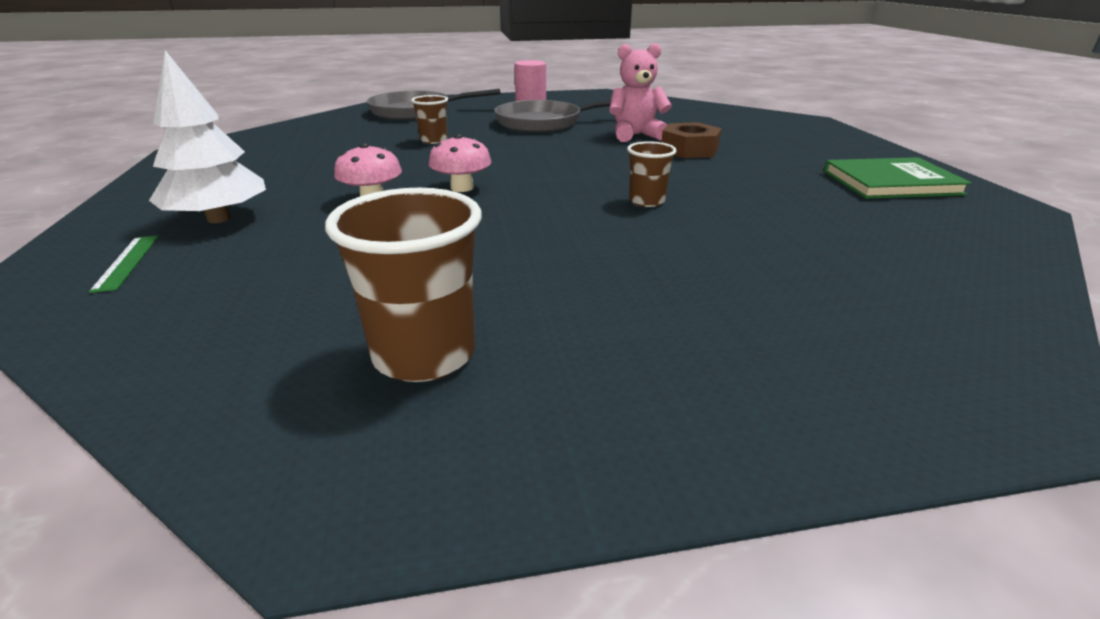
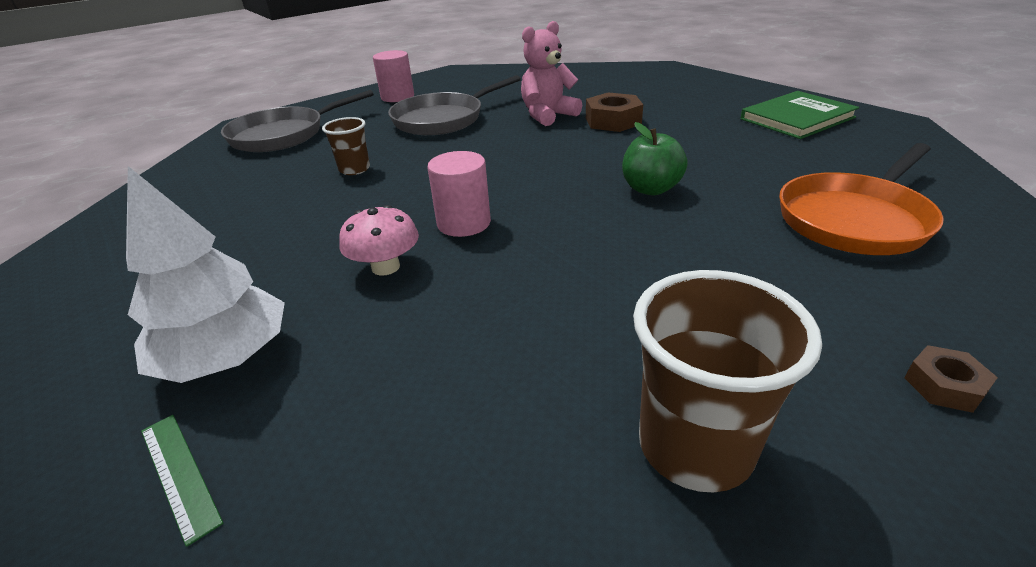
camera: 25 degrees left, 5 degrees up
(462, 188) = (464, 223): pink mushroom -> pink cylinder
(646, 201) = (650, 189): brown cup -> green apple
(697, 396) = (944, 385): none -> brown nut
(817, 267) = (855, 219): none -> orange pan

